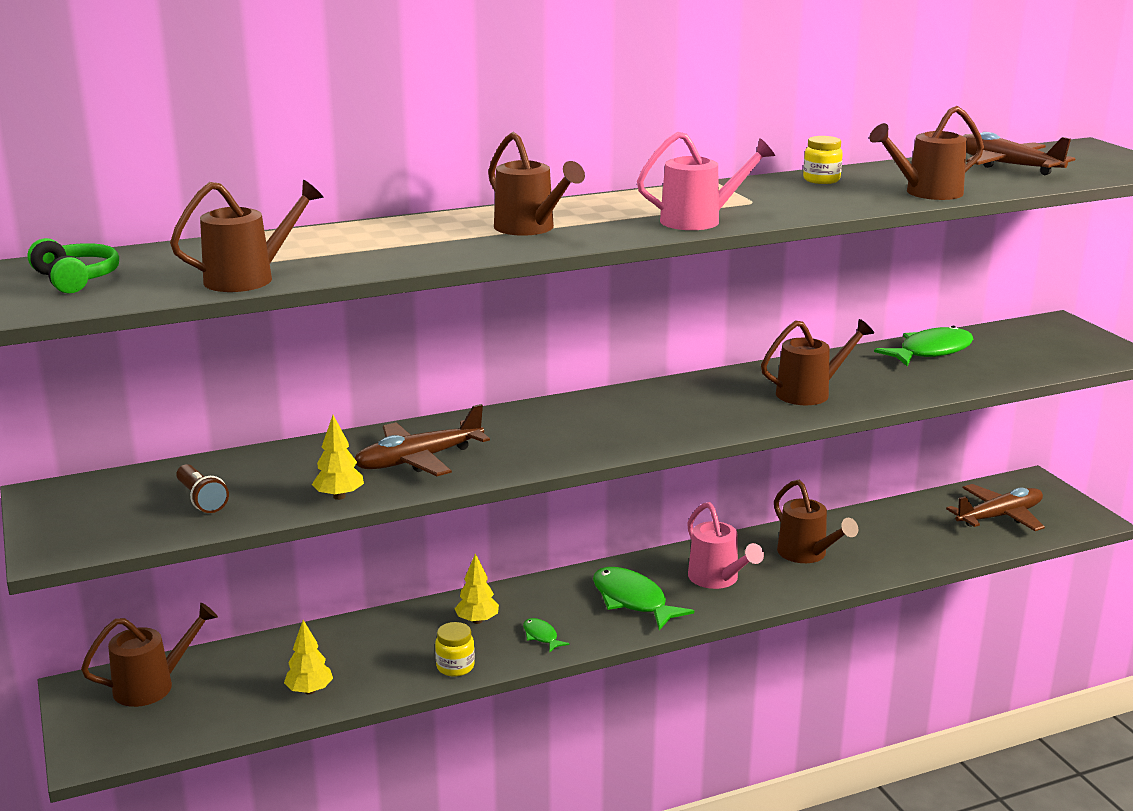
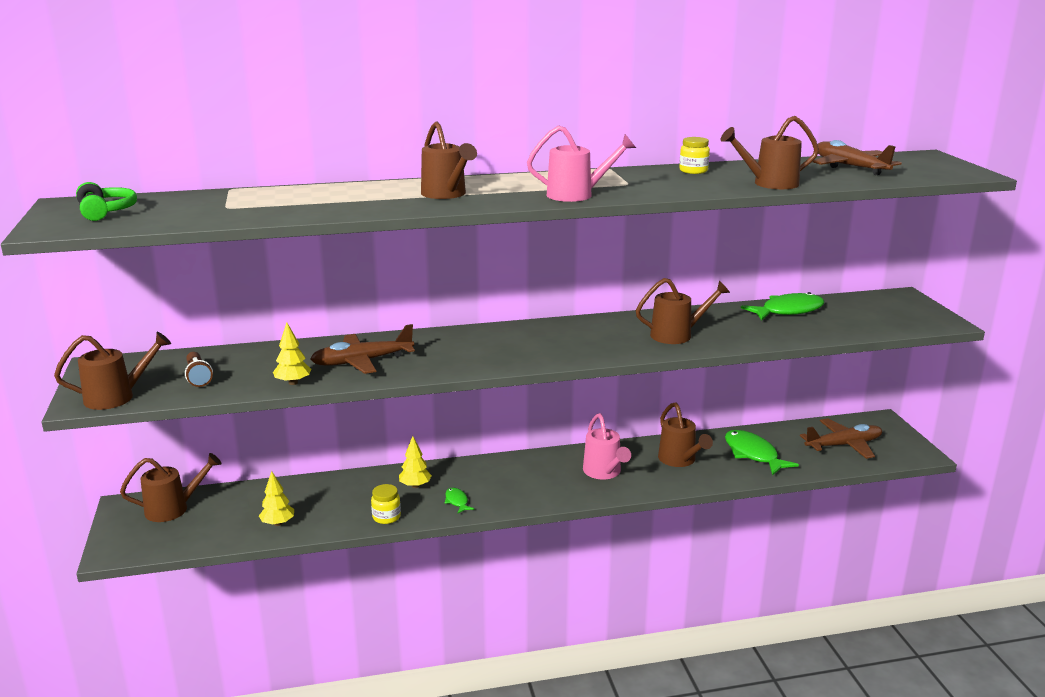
camera: 10 degrees right, 0 degrees up
(249, 278) = (222, 217): brown watering can -> brown watering can (117, 397)
(632, 600) = (534, 482): green fish -> green fish (753, 454)

